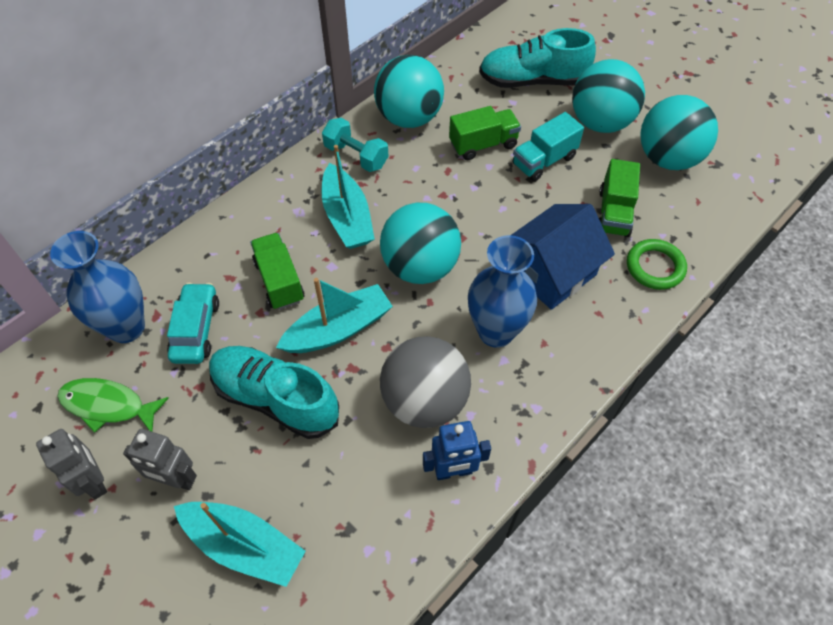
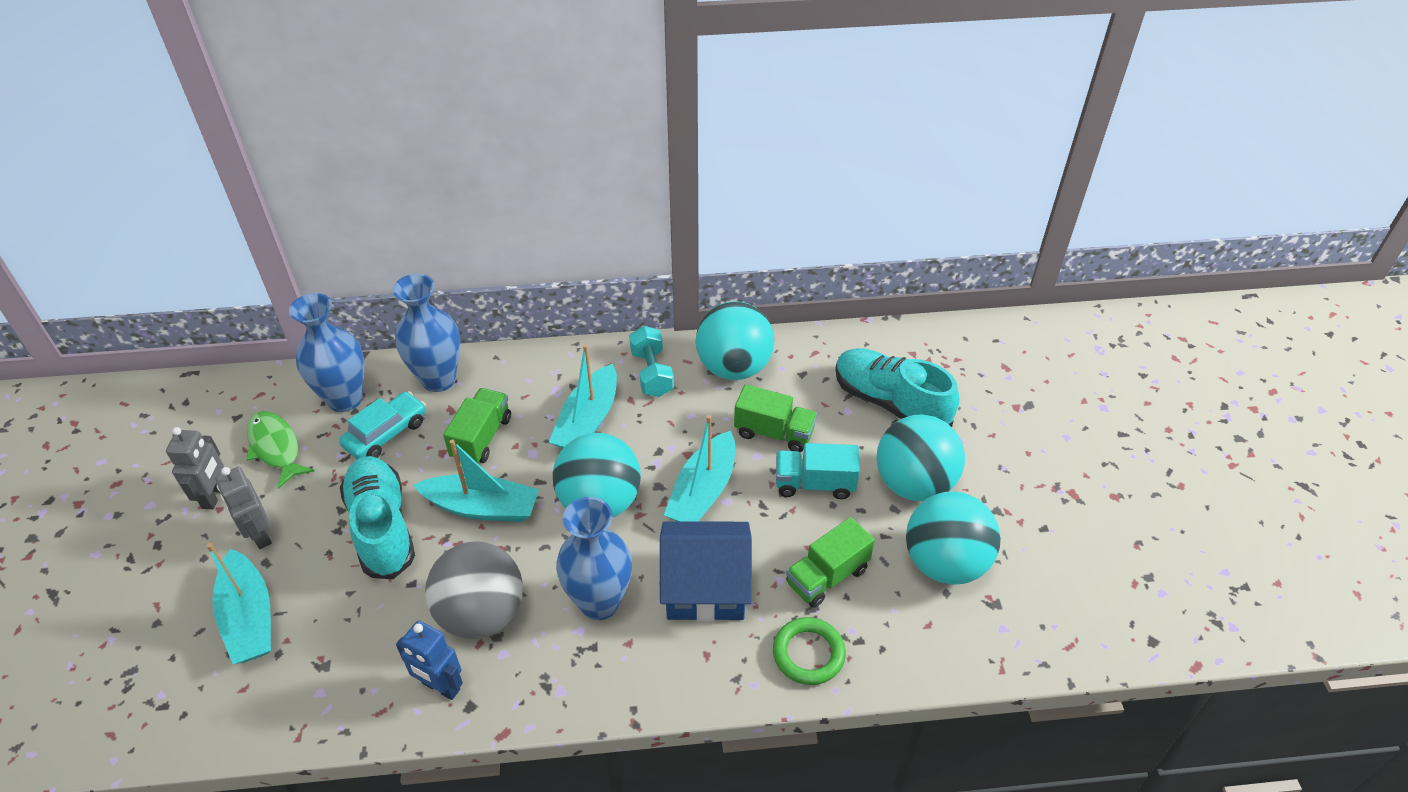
camera: 40 degrees right, 10 degrees down
(193, 262) = (438, 379): none -> blue vase
(480, 212) = (703, 491): none -> turquoise boat

